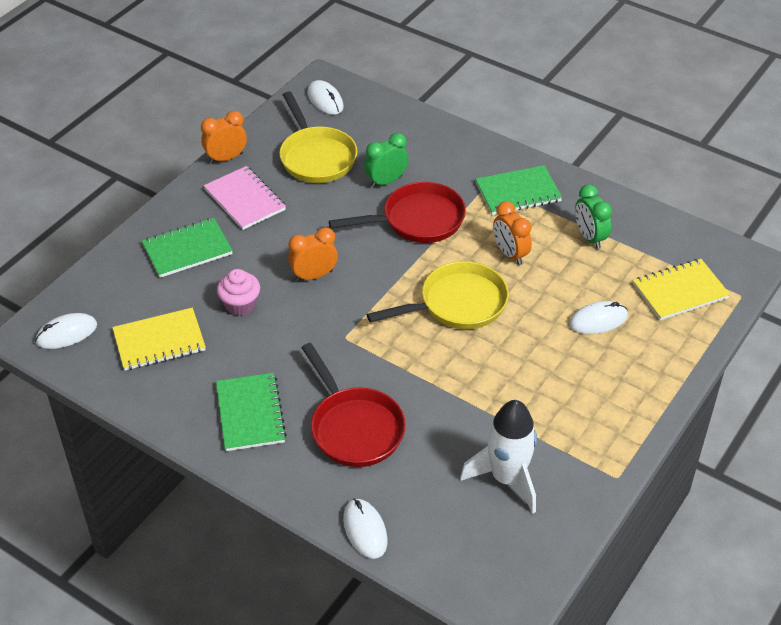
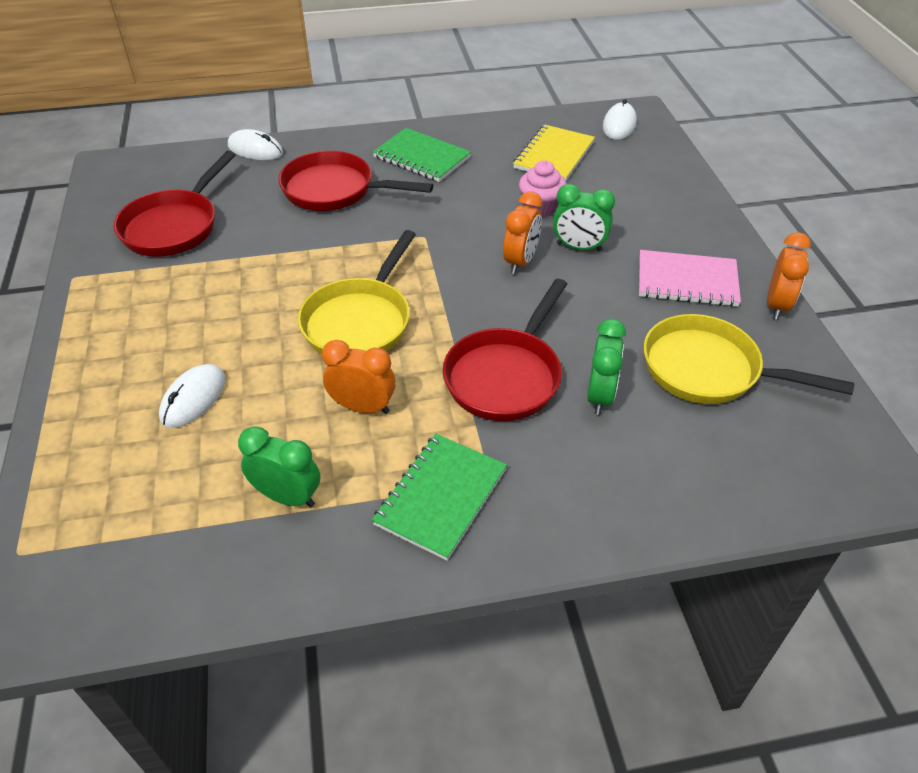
camera: 135 degrees right, 0 degrees up
(187, 250) = (650, 215): green notebook -> none
(266, 260) = (579, 247): none -> green clock
(325, 100) = (830, 451): white mouse -> none
(507, 479) = (174, 226): white rocket -> red pan
(680, 291) = (111, 501): yellow notebook -> none

